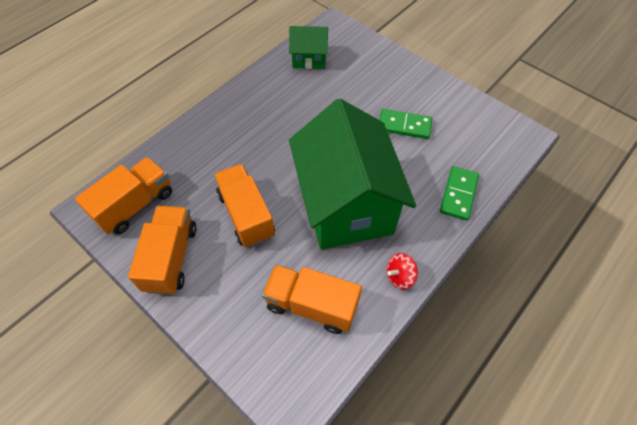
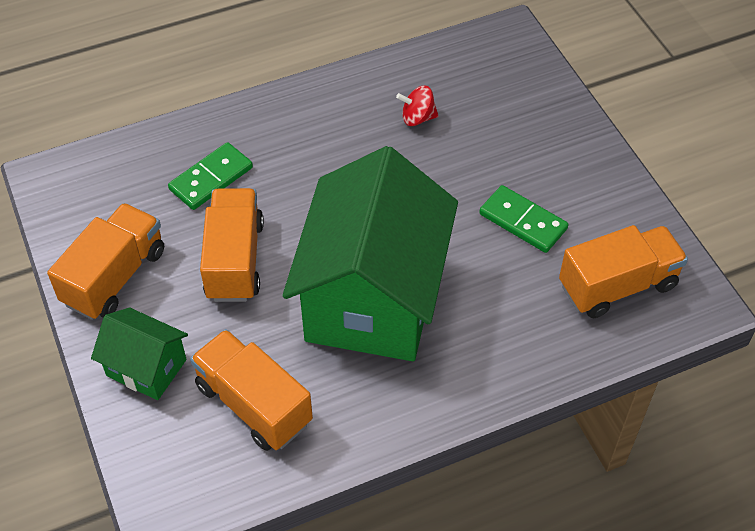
camera: 25 degrees right, 5 degrees down
(135, 205) = (104, 195): orange truck -> orange truck (617, 285)
(309, 59) = (442, 75): green house -> green house (146, 367)
(399, 276) = (388, 418): red spinning top -> red spinning top (417, 118)
(458, 194) = (540, 345): green domino -> green domino (211, 178)

